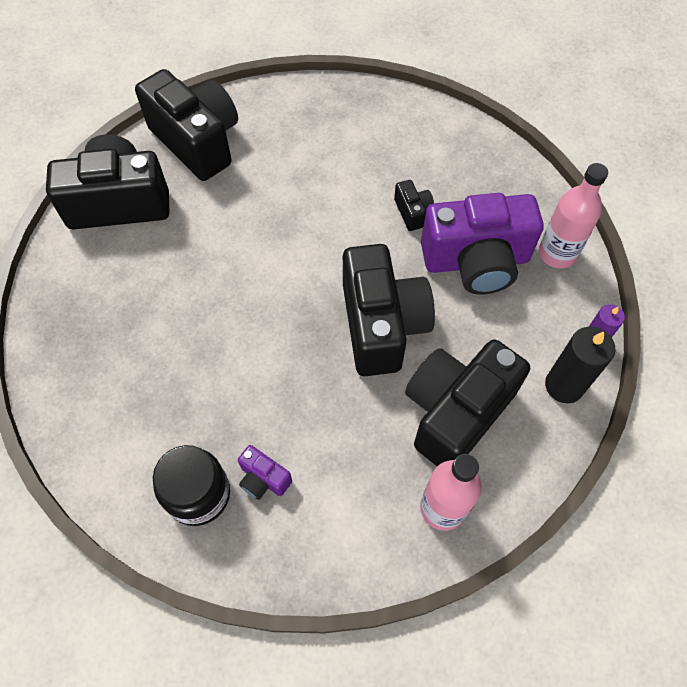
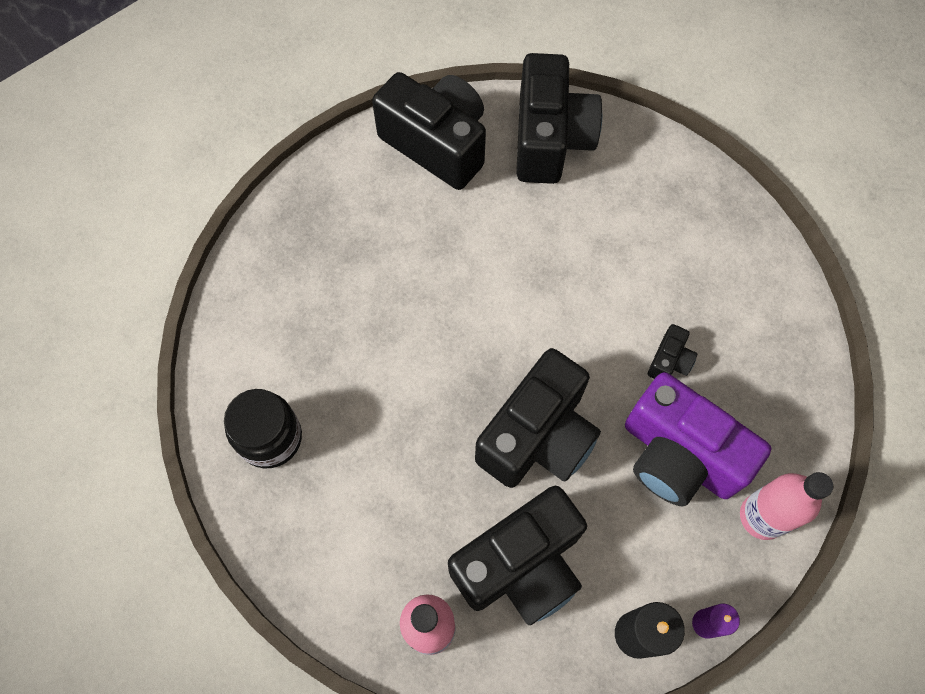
camera: 45 degrees right, 5 degrees up
(263, 479) = (325, 472): purple camera -> none
(455, 412) = (521, 565): black camera -> black camera turned 150 degrees clockwise

